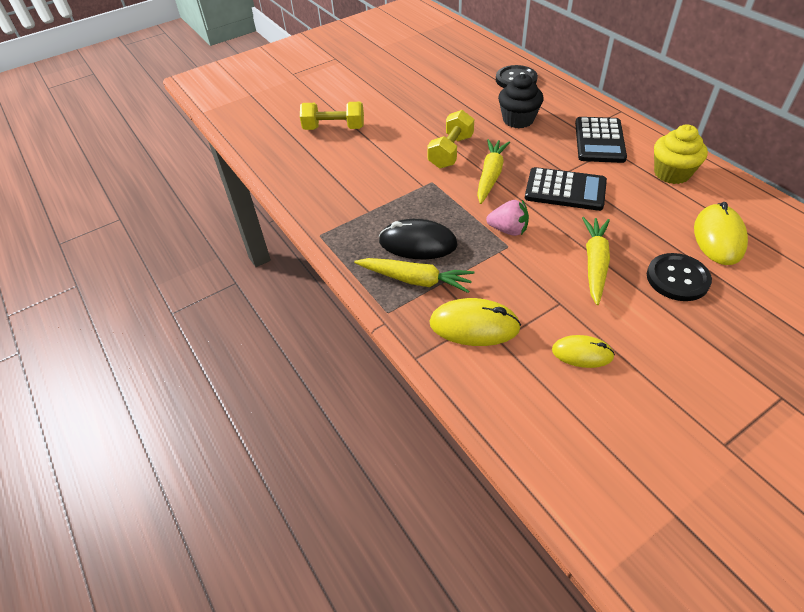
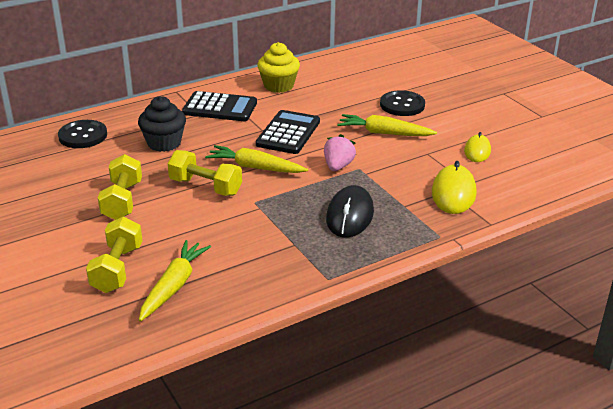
camera: 90 degrees left, 15 degrees down
(415, 280) = (400, 219): yellow carrot -> yellow carrot (174, 286)
(422, 115) = (122, 201): none -> yellow dumbbell
(718, 237) = (360, 83): yellow mouse -> none

